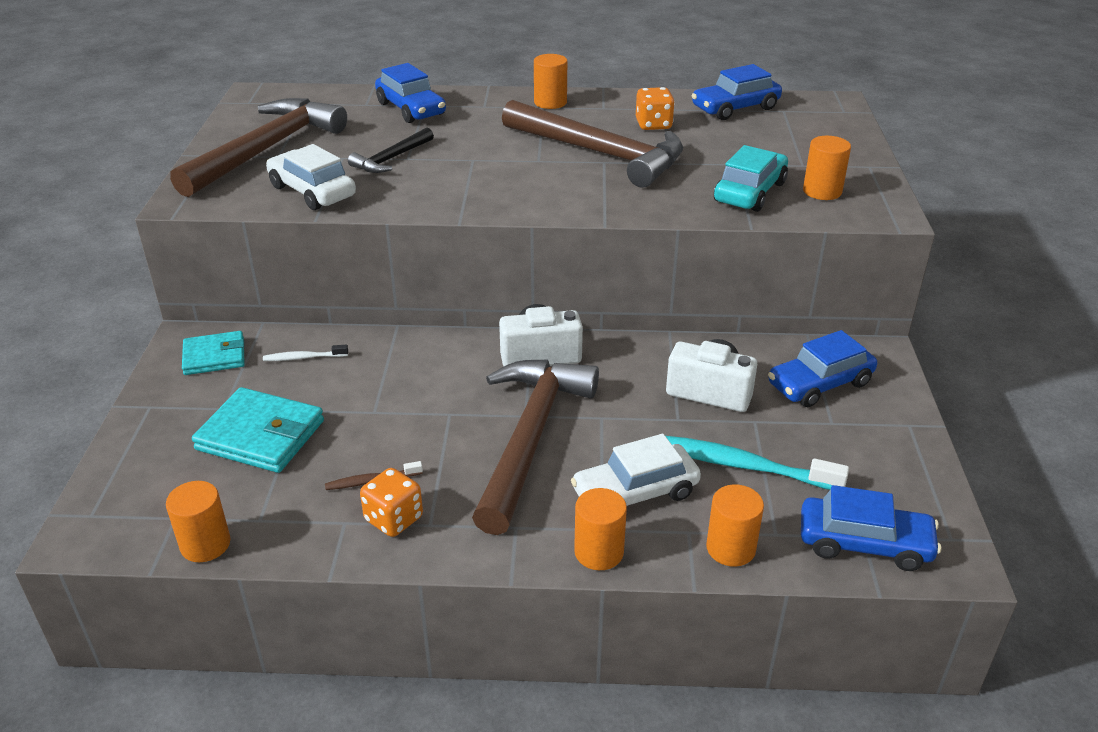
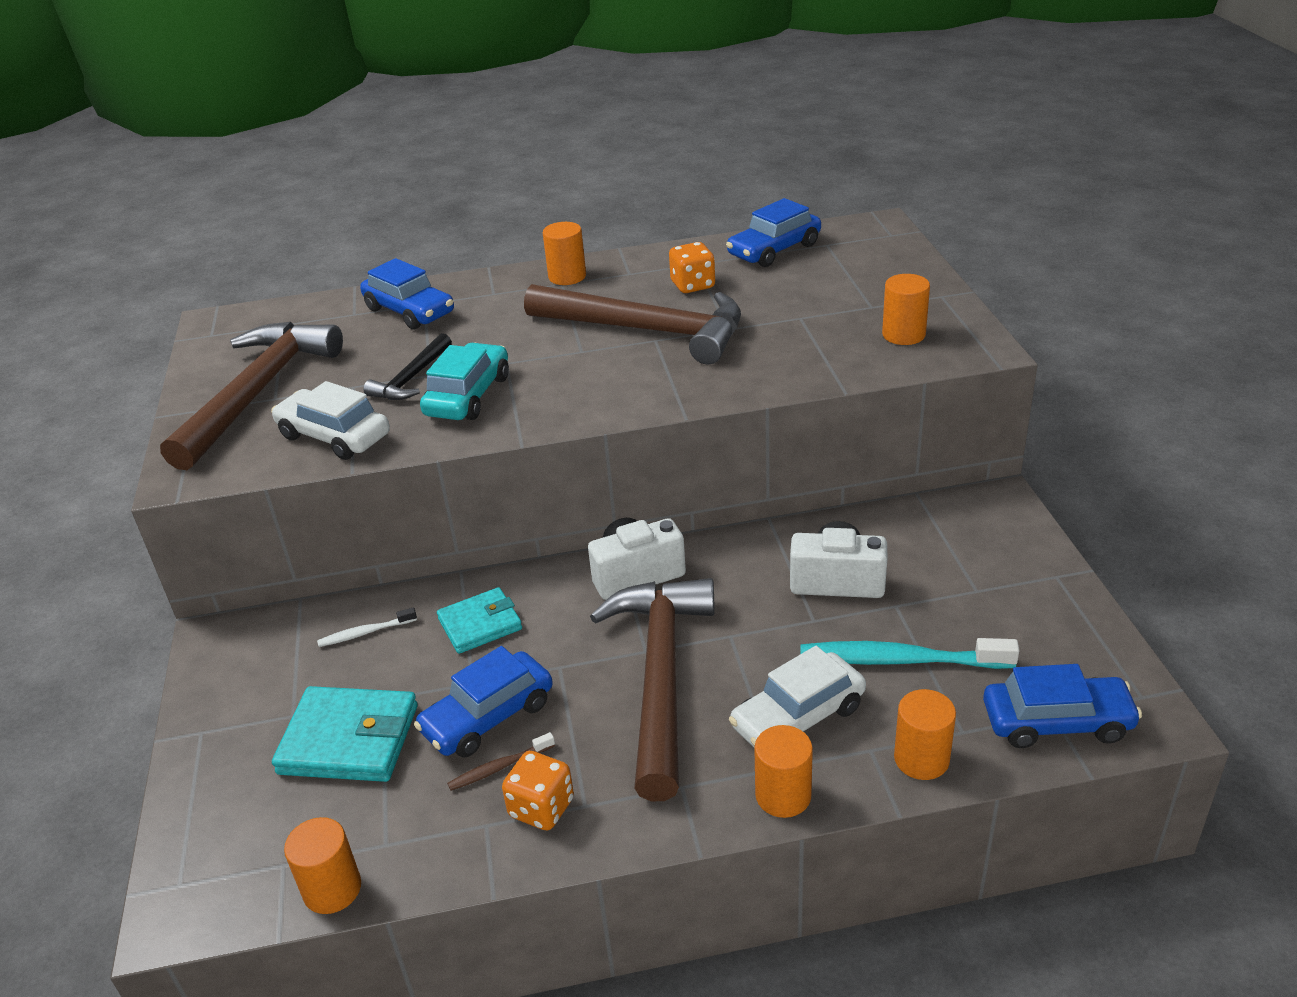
camera: 10 degrees left, 0 degrees up
(214, 356) = (257, 653): turquoise wallet -> turquoise wallet (480, 624)
(750, 192) = (828, 349): turquoise car -> turquoise car (468, 396)
(820, 384) = (949, 548): blue car -> blue car (488, 717)

